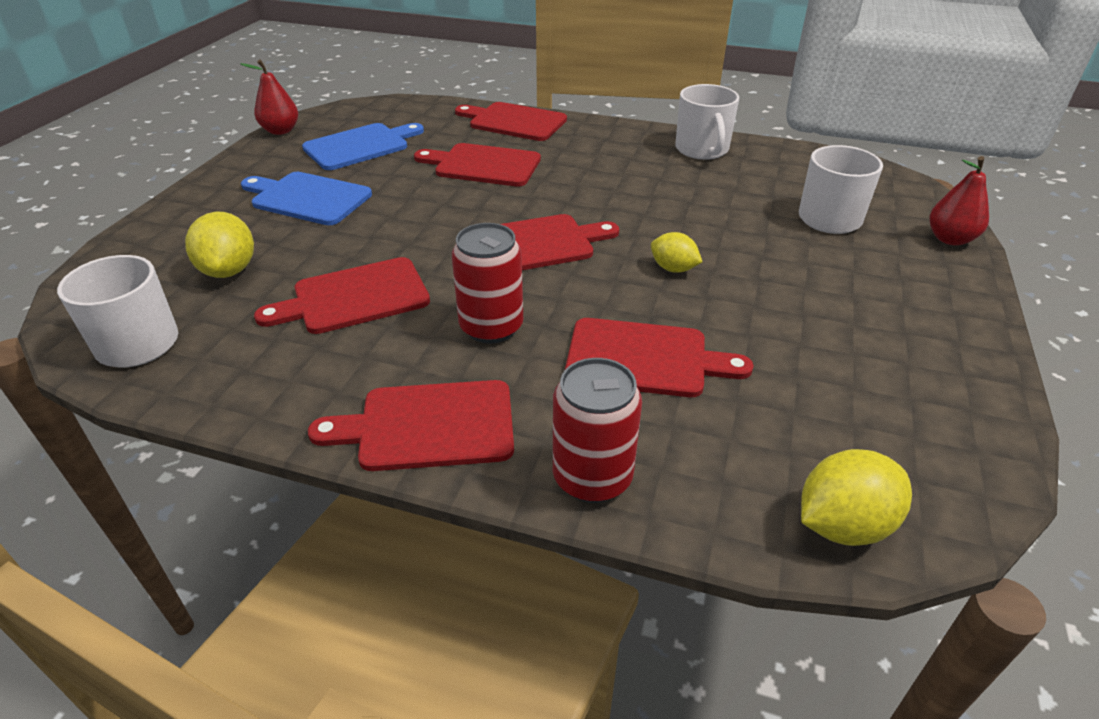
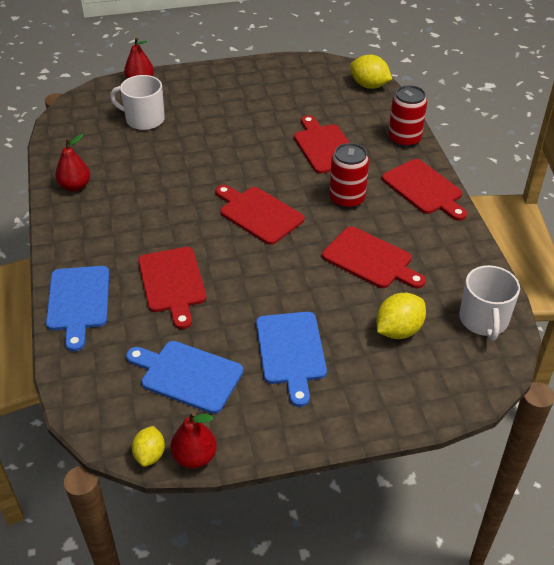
camera: 120 degrees left, 5 degrees up
(514, 122) = (78, 302): red cutting board -> blue cutting board
(673, 269) = (243, 158): yellow lemon -> yellow lemon (150, 455)
(702, 150) = (75, 186): white mug -> red pear

